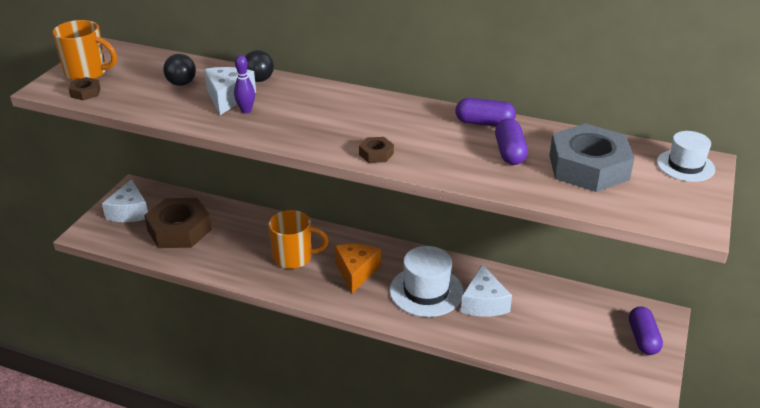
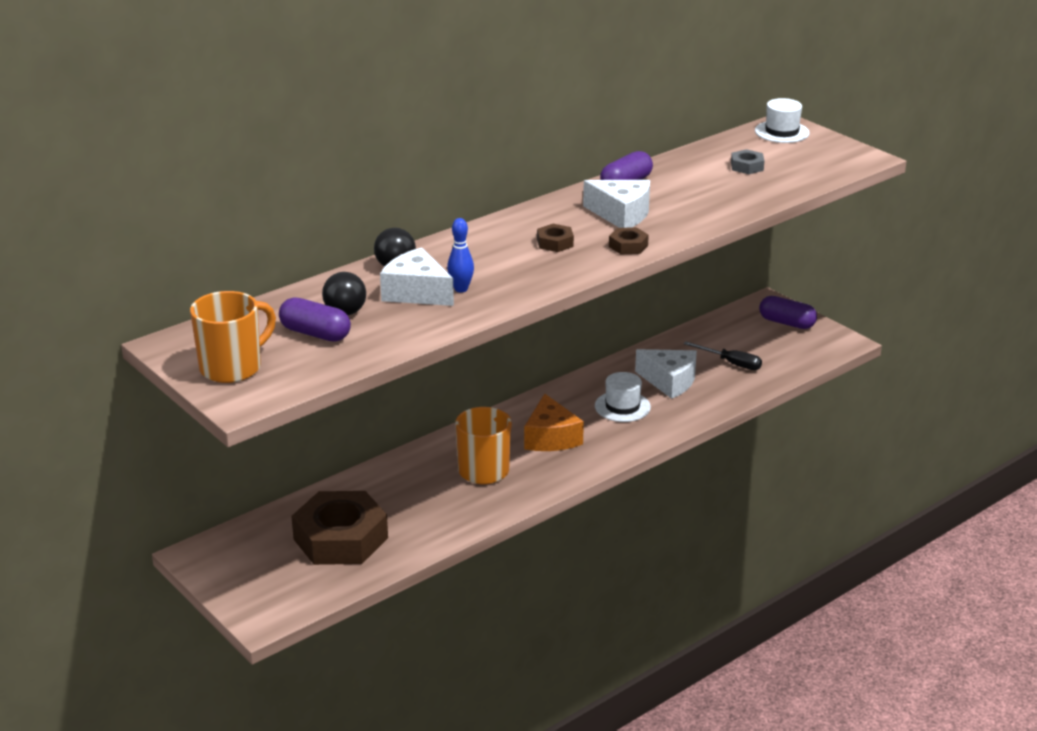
camera: 60 degrees left, 5 degrees down
(85, 92) = (289, 377): brown nut -> brown nut (555, 243)
(129, 212) = (252, 570): white cheese -> white cheese (621, 214)
(246, 110) = (461, 289): purple bowling pin -> blue bowling pin
(356, 272) = (550, 438): orange cheese -> orange cheese turned 135 degrees counterclockwise
(426, 291) = (622, 406): white hat -> white hat, size x0.63
(509, 152) = (689, 189): purple capsule -> purple capsule (315, 334)
(544, 327) = (731, 363): none -> black screwdriver
(588, 167) = (747, 166): grey nut -> grey nut, size x0.42

